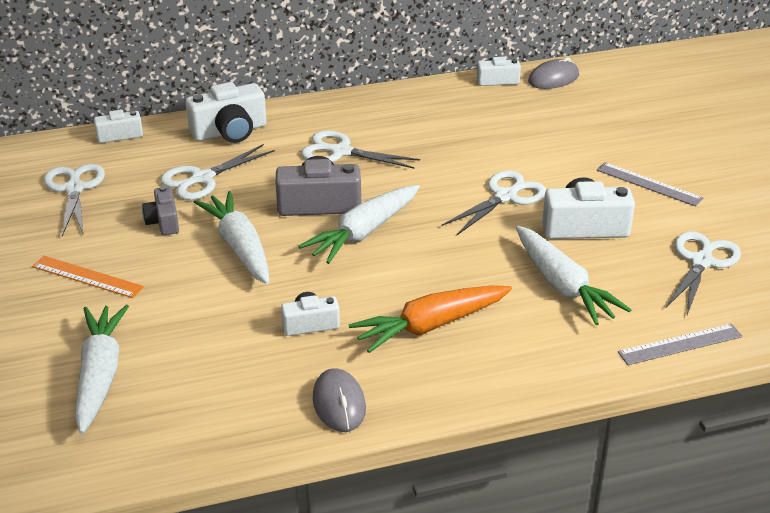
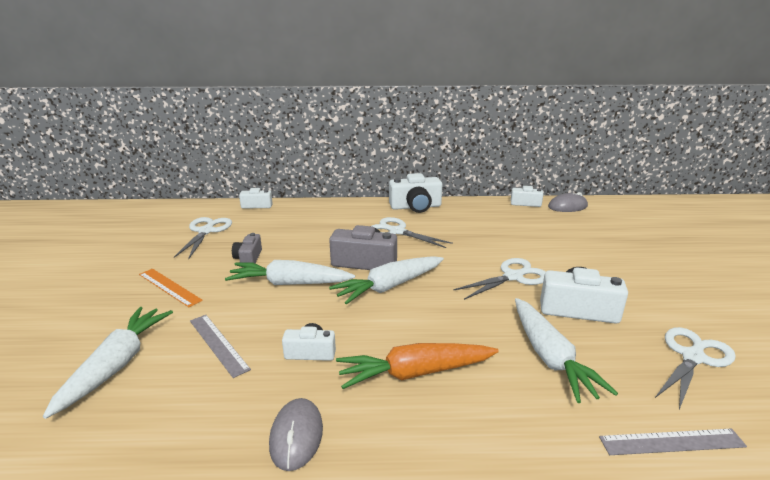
camera: 15 degrees right, 10 degrees down
(202, 178) = (292, 236): white scissors -> none
(230, 131) = (328, 211): white camera -> white camera (415, 207)
(239, 247) = (290, 283): white carrot -> white carrot turned 75 degrees counterclockwise
(648, 184) = (640, 284): grey ruler -> grey ruler (218, 344)

